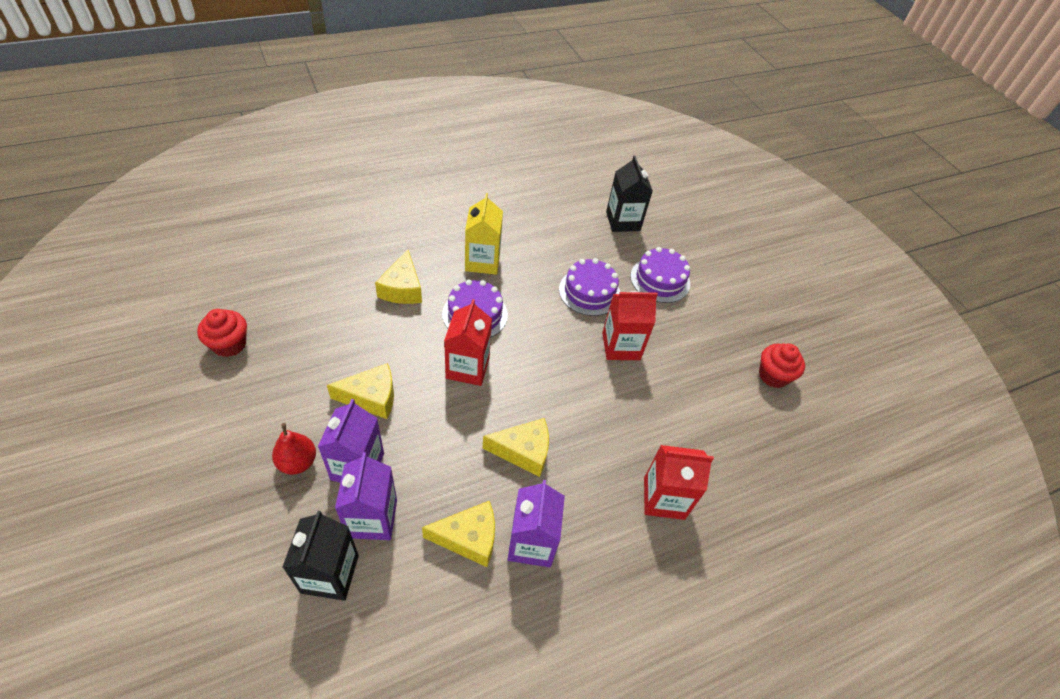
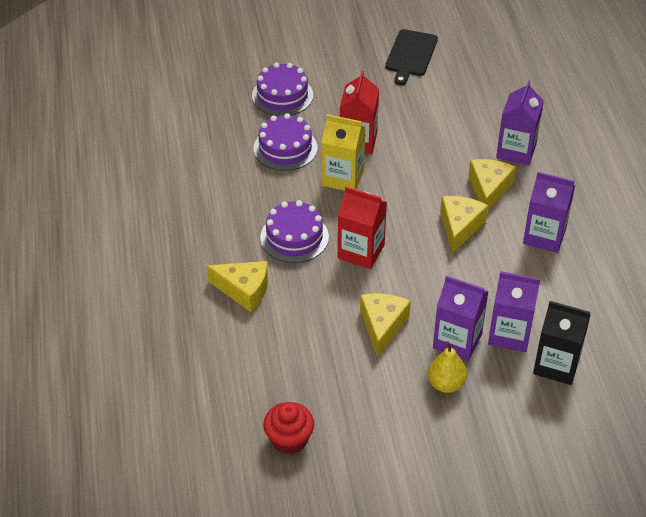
camera: 70 degrees left, 5 degrees down
(297, 462) = (446, 384): red pear -> yellow pear
(468, 538) = (535, 274): yellow cheese -> yellow cheese (488, 189)
(482, 261) = (221, 221): yellow carton -> yellow carton (343, 178)
(623, 221) = (192, 102): black carton -> none
(664, 498) = (516, 151): red carton -> purple carton
(773, 375) = (410, 55): red cupcake -> black cutting board

